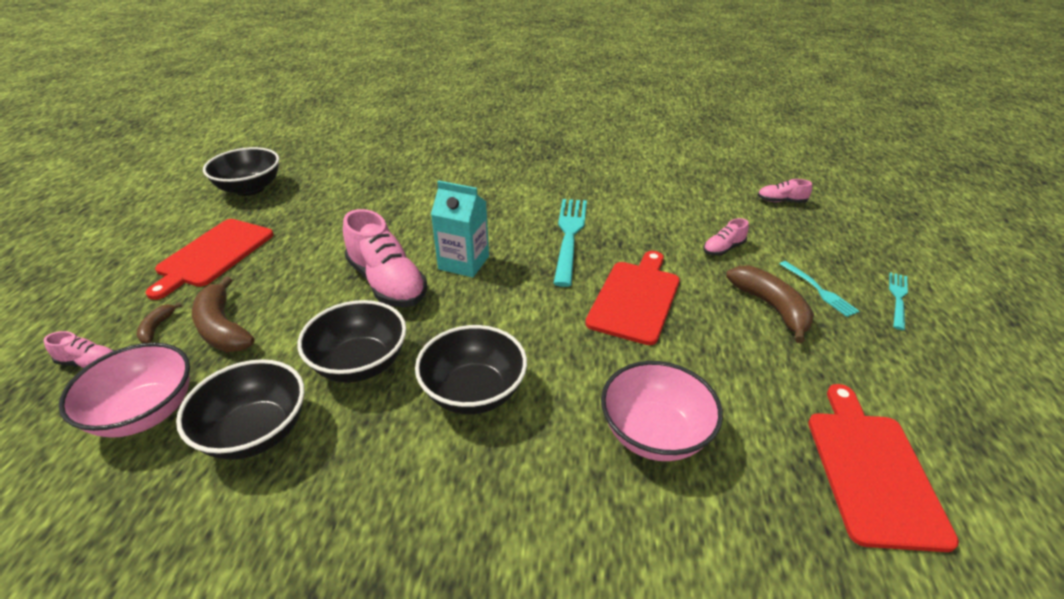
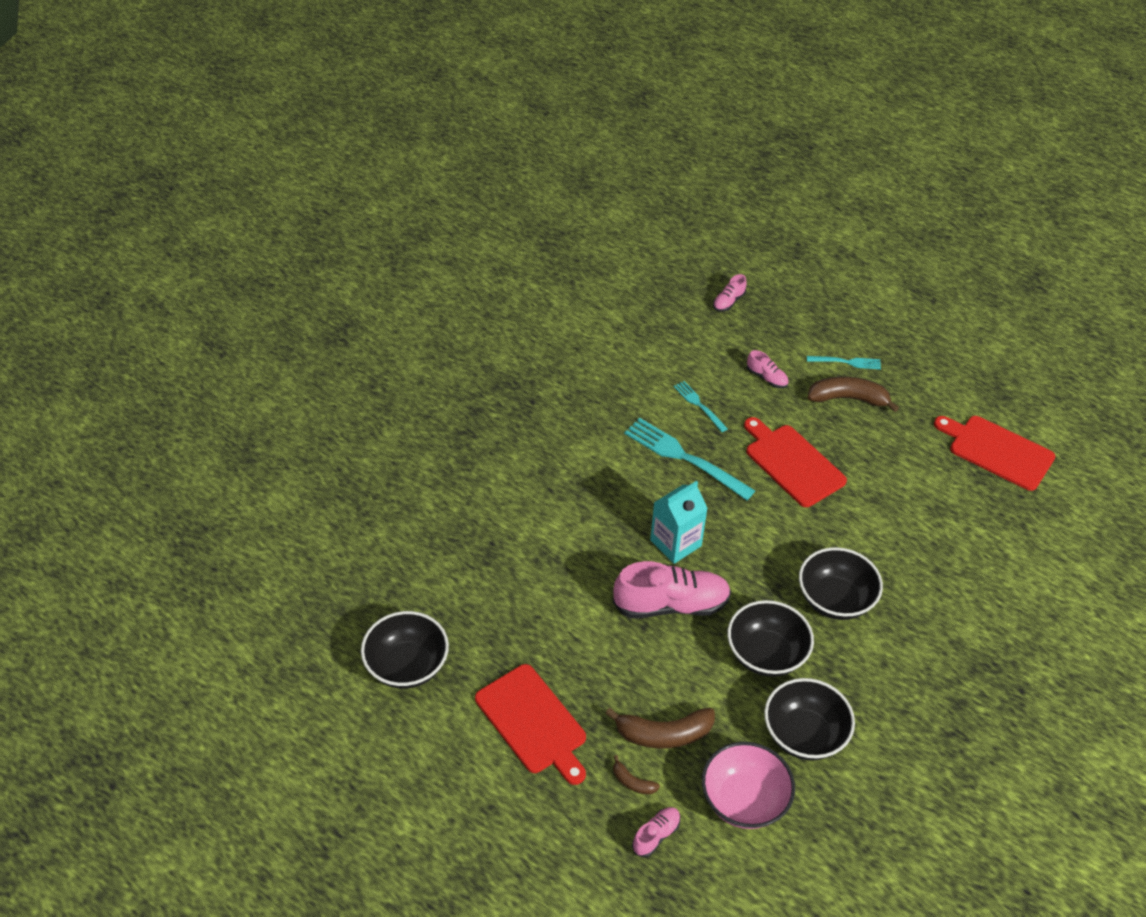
camera: 60 degrees left, 10 degrees up
(654, 434) = (922, 527): pink bowl -> none
(723, 249) = (766, 378): pink shoe -> pink shoe turned 45 degrees counterclockwise
(898, 298) = (879, 331): turquoise fork -> turquoise fork (699, 405)

